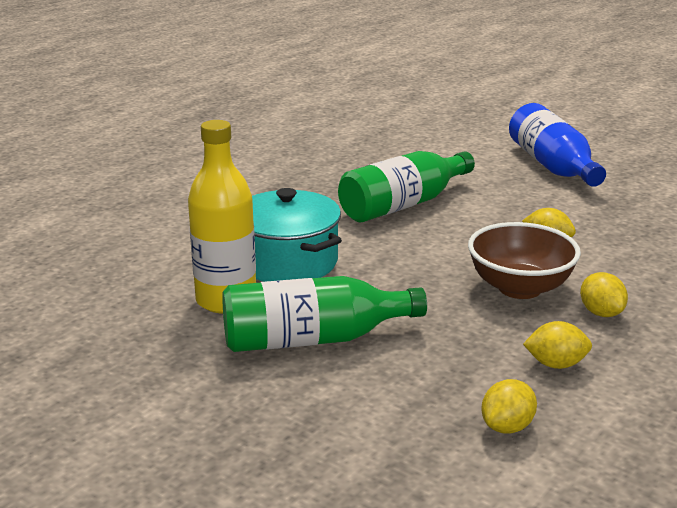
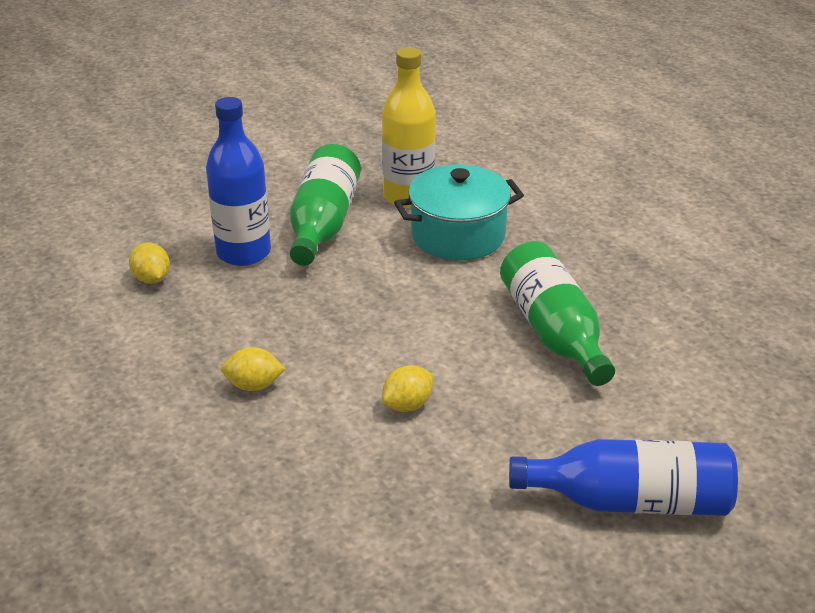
camera: 110 degrees right, 10 degrees up
(406, 376) = (243, 252): none -> blue bottle
(519, 288) = (330, 352): brown bowl -> none
(555, 364) = (201, 328): yellow lemon -> none

